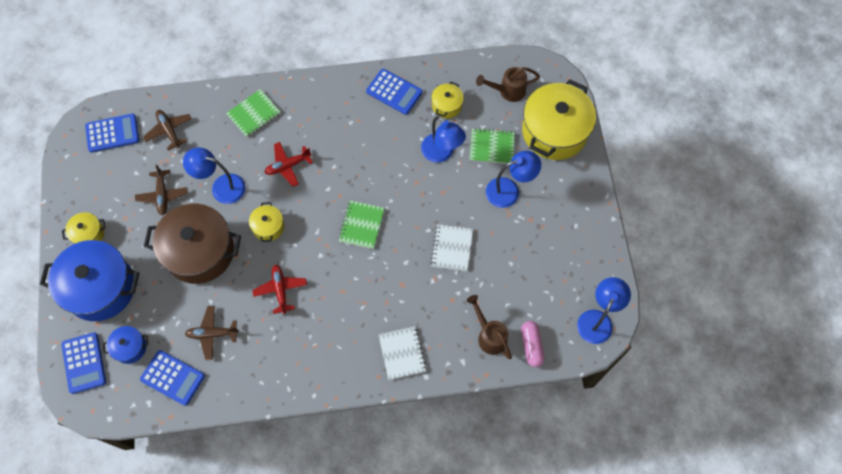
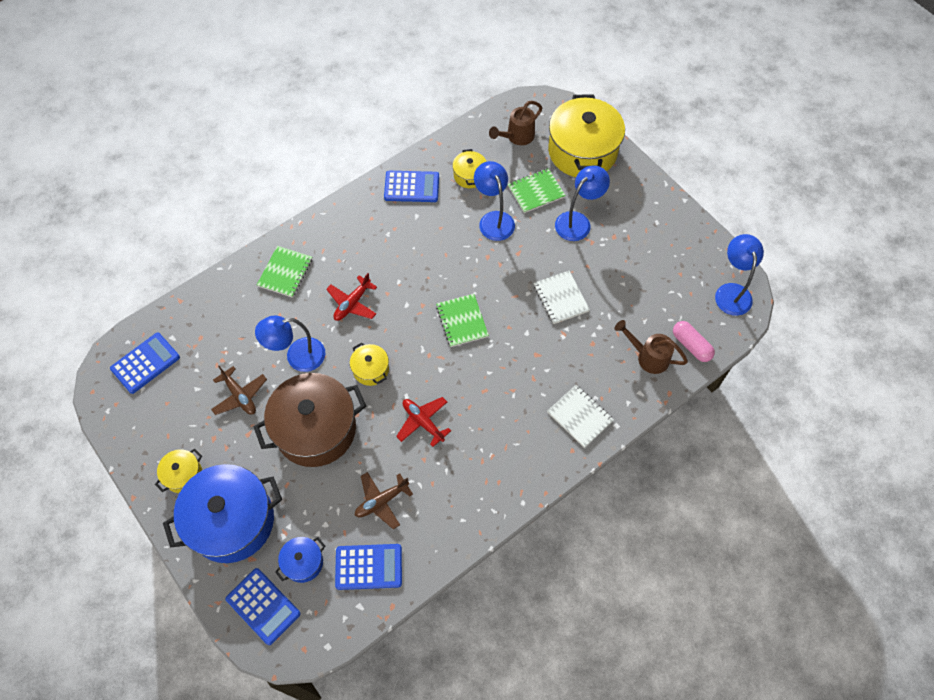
camera: 30 degrees left, 5 degrees down
(169, 131) = (206, 331): brown plane -> none
(442, 153) = (494, 219): blue lamp -> blue lamp turned 135 degrees counterclockwise

